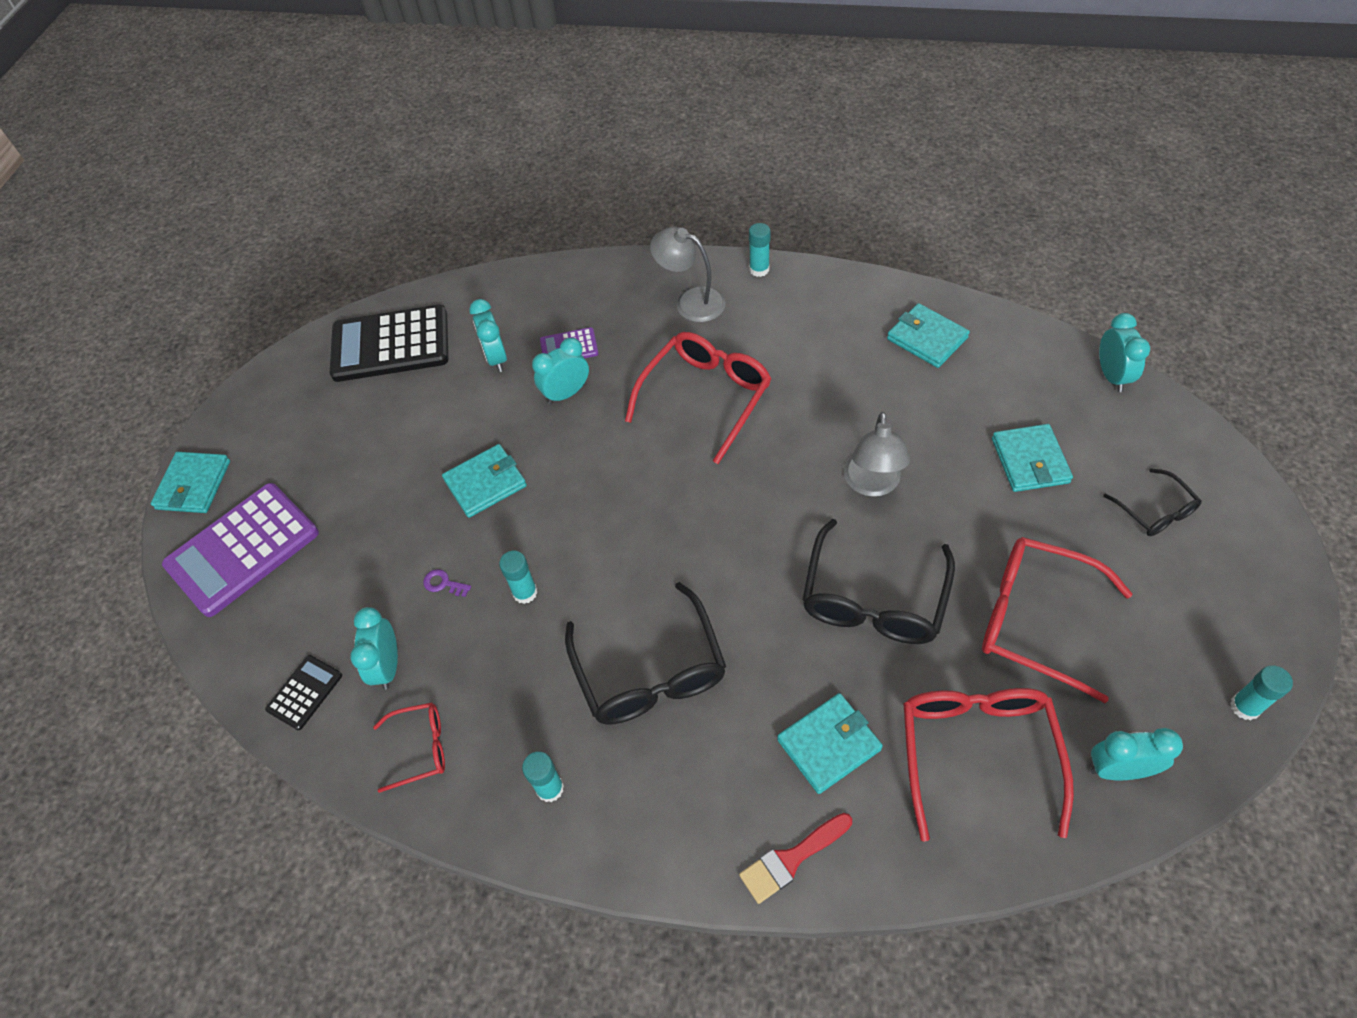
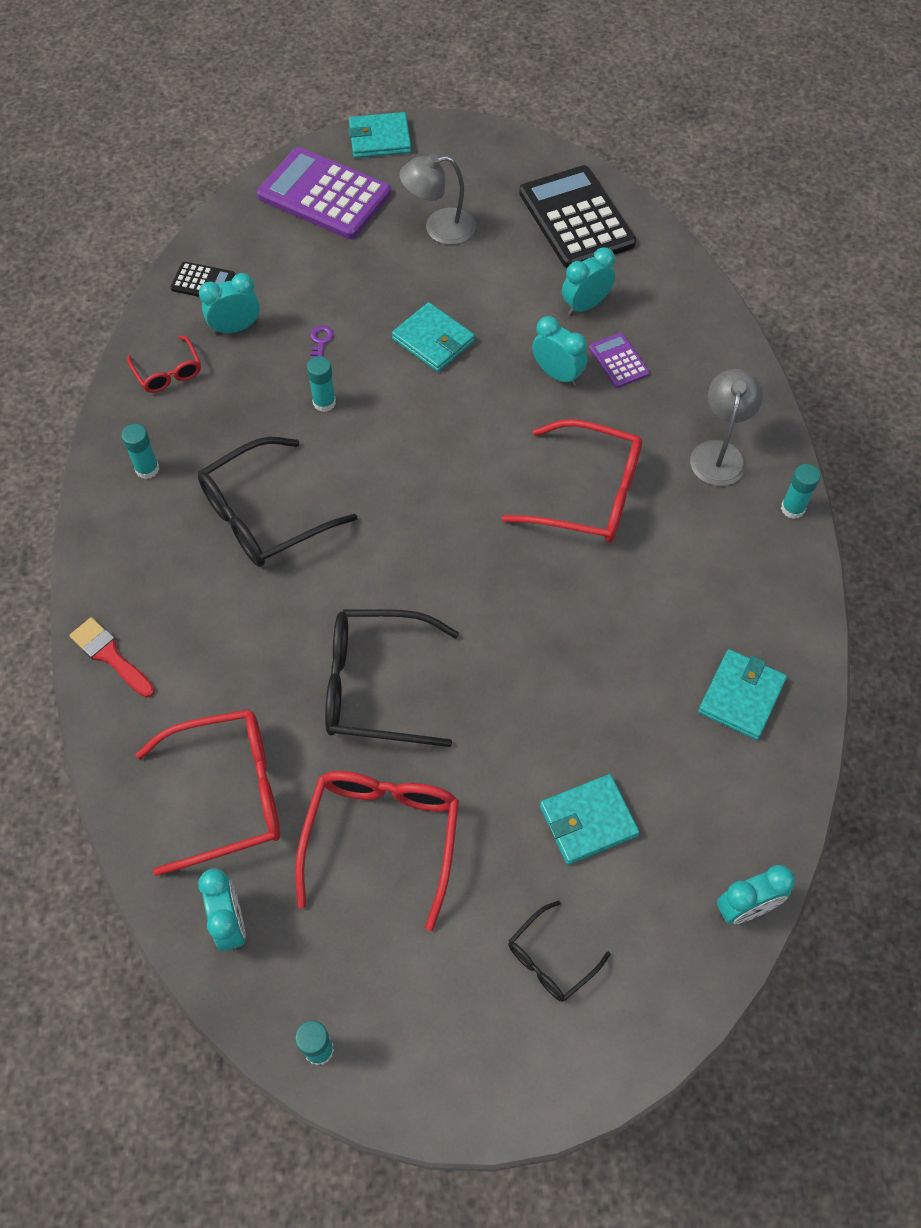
camera: 70 degrees right, 5 degrees up
(829, 744) = (217, 668): turquoise wallet -> none
(872, 484) = (514, 666): grey lamp -> grey lamp (439, 228)

